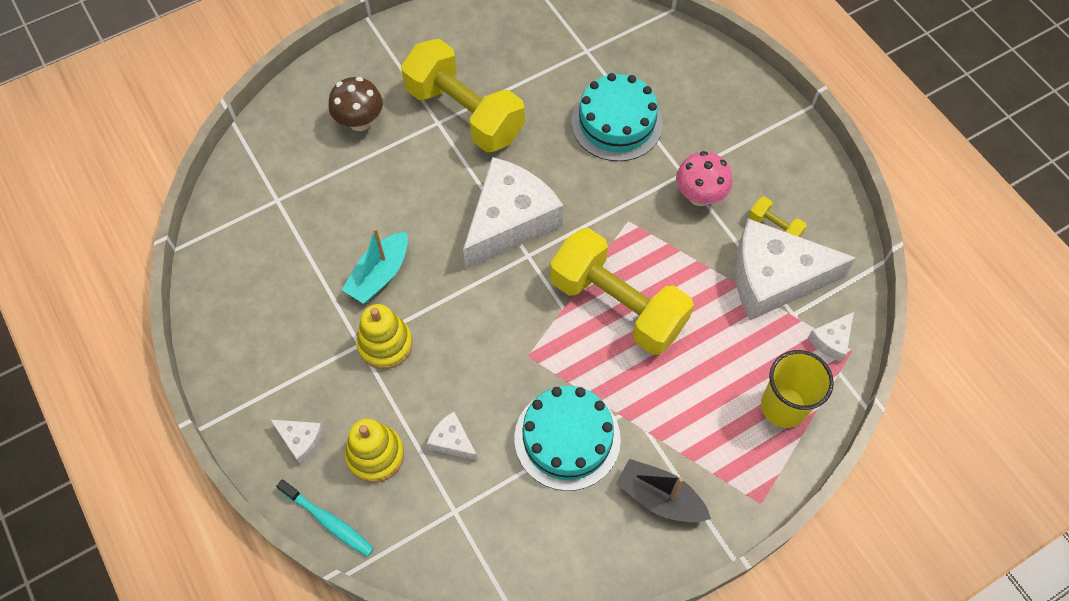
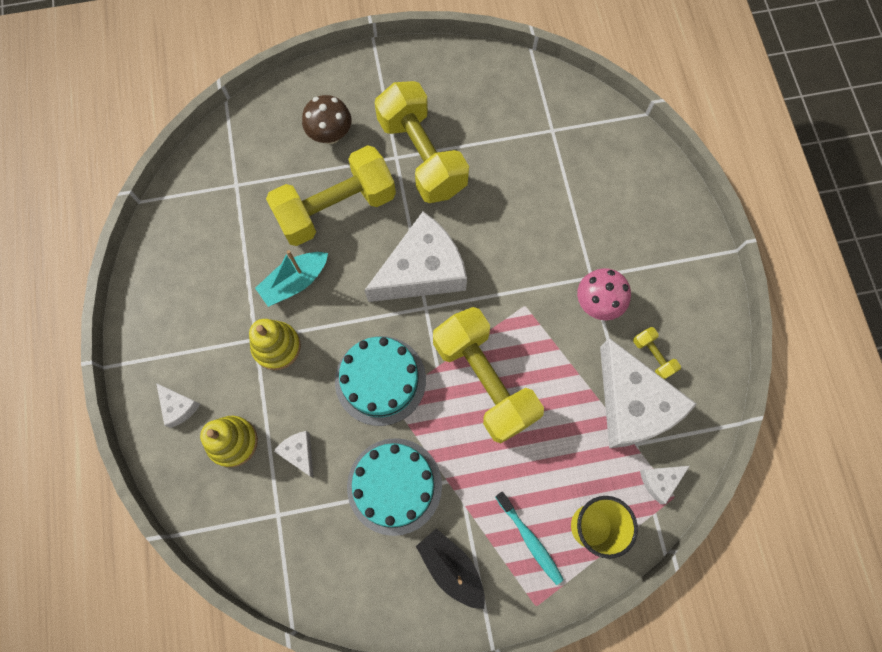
camera: 20 degrees right, 10 degrees up
(328, 521) = (175, 485): turquoise toothbrush -> turquoise toothbrush (529, 539)
(394, 189) = (336, 208): none -> yellow dumbbell
(616, 123) = (551, 208): turquoise cake -> turquoise cake (380, 380)
(774, 278) = (632, 404): white cheese -> white cheese turned 135 degrees counterclockwise

